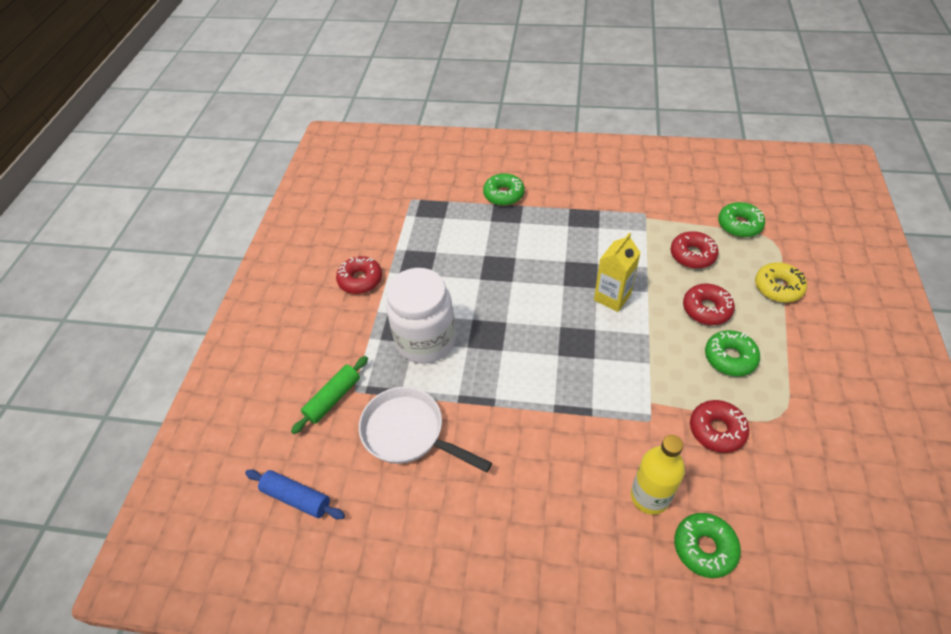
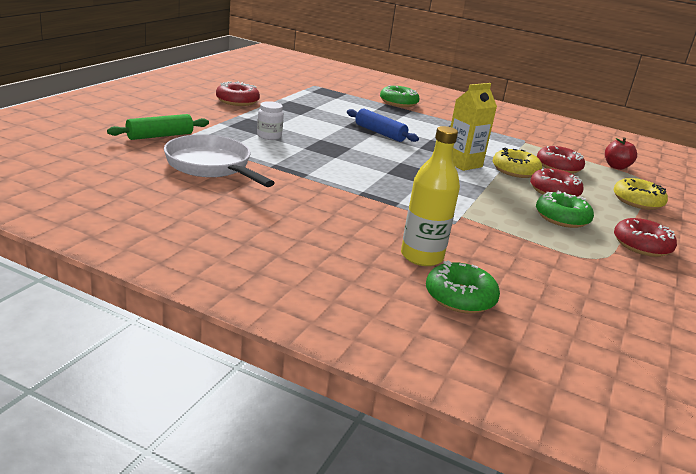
camera: 10 degrees right, 25 degrees down
(297, 497) = (78, 164): blue rolling pin -> blue rolling pin (380, 133)
(426, 340) = (269, 136): white jar -> white jar, size x0.41
(660, 285) = (515, 171): none -> yellow donut
(717, 430) = (521, 246): red donut -> red donut (641, 245)
(739, 225) = (616, 167): green donut -> red apple

